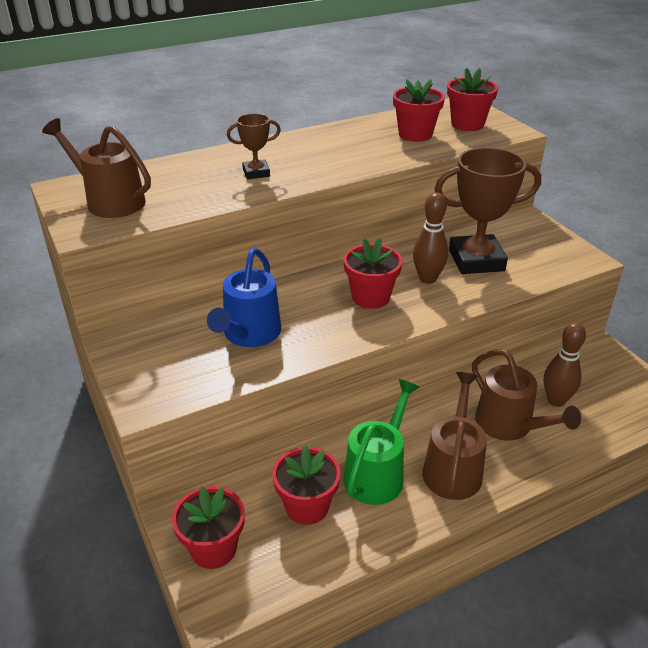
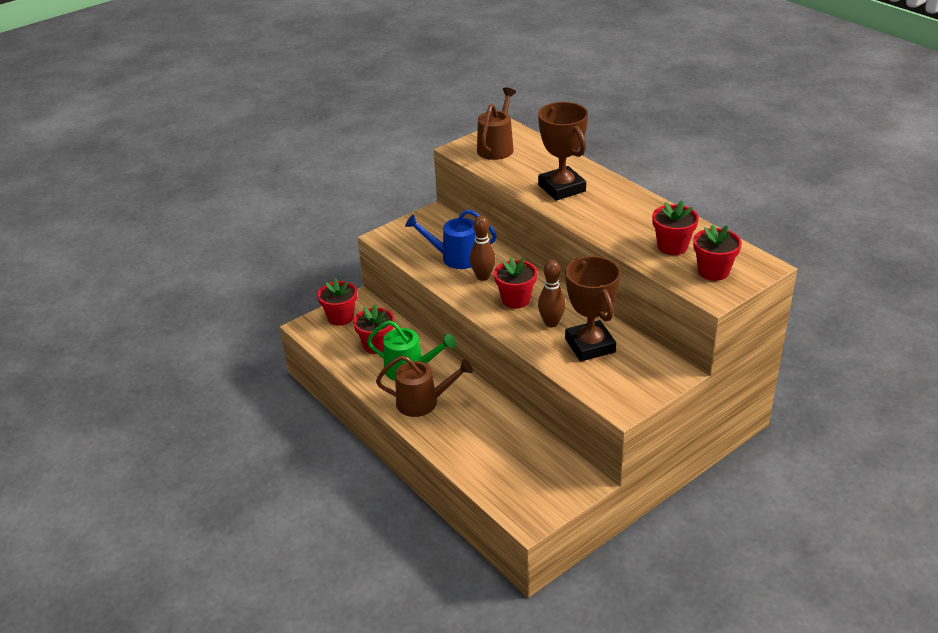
camera: 80 degrees right, 0 degrees up
(256, 173) = (562, 188): brown trophy -> brown trophy, size x2.02
(509, 425) = (473, 427): brown watering can -> none
(556, 400) = (509, 452): brown bowling pin -> brown bowling pin (483, 277)

